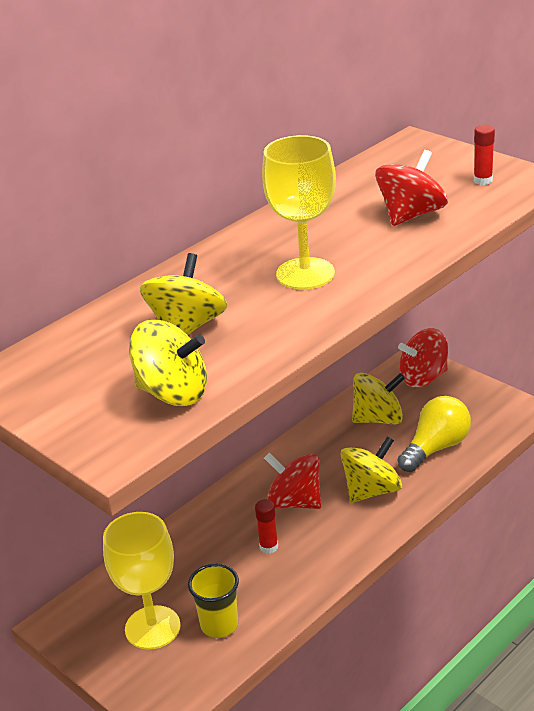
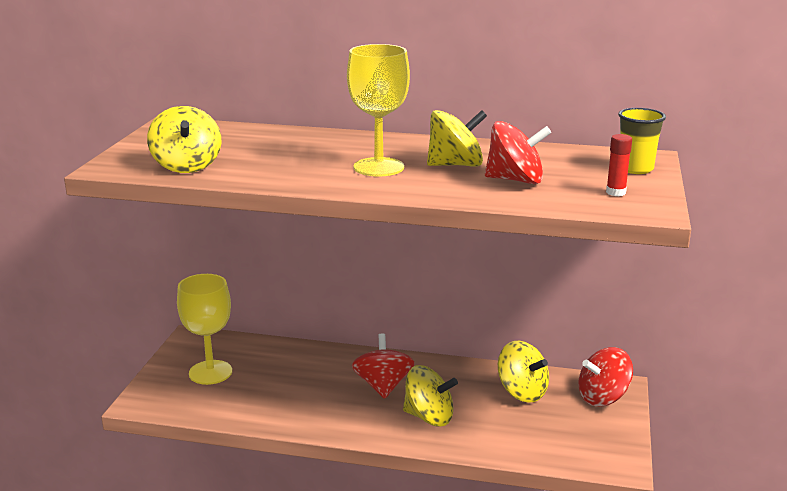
camera: 55 degrees right, 10 degrees down
(187, 327) = (270, 152): yellow spinning top -> yellow spinning top (455, 165)
(219, 625) = (229, 397): yellow cup -> yellow cup (635, 169)
(269, 547) = (324, 391): red glue stick -> none
(423, 377) = (603, 397): red spinning top -> red spinning top turned 60 degrees counterclockwise
(436, 448) = (515, 433): yellow light bulb -> none

